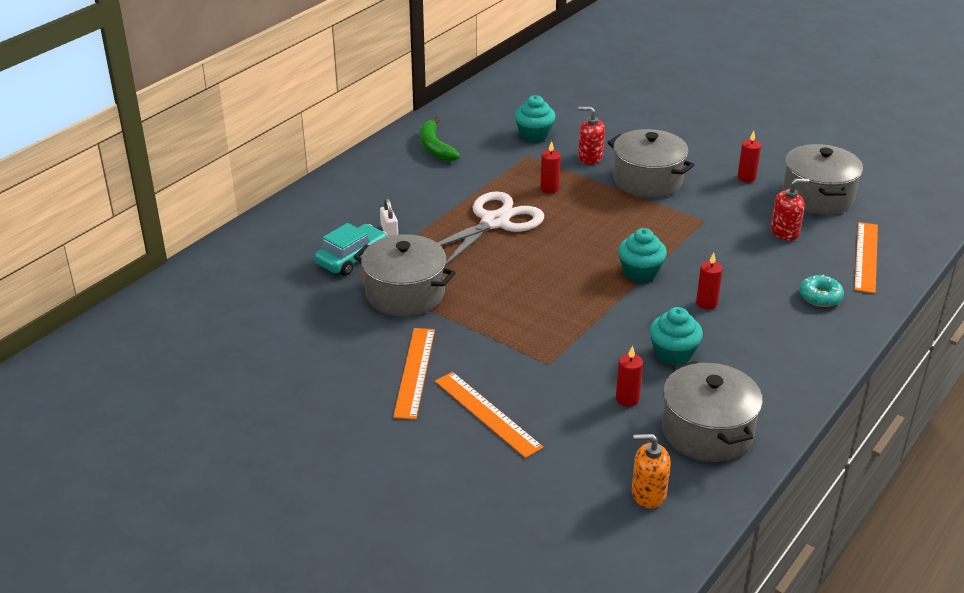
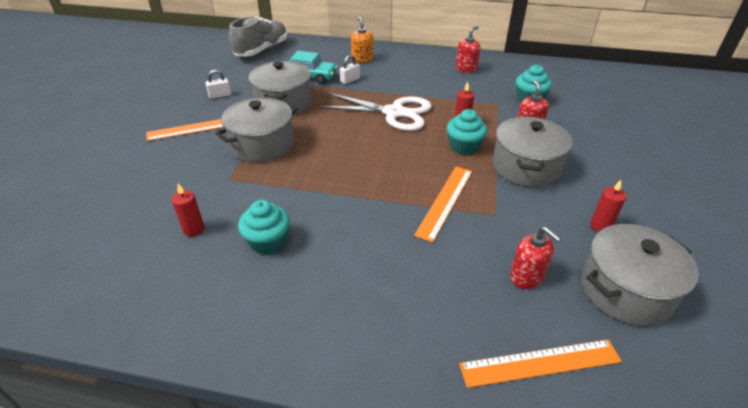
camera: 65 degrees right, 5 degrees up
(226, 283) = (262, 50): none -> grey shoe
(338, 342) = (220, 95): none -> white padlock
(434, 147) = (466, 69): green banana -> red soap dispenser
(487, 414) = (159, 167): orange ruler -> orange ruler (445, 201)
(640, 272) = (379, 195): turquoise cupcake -> turquoise cupcake (464, 147)
(648, 493) = (67, 271): orange soap dispenser -> orange soap dispenser (362, 59)
(706, 303) = (357, 246): red candle -> none
(707, 432) = (158, 290): grey pot -> grey pot (262, 145)
(820, 297) = (424, 333): turquoise donut -> none

